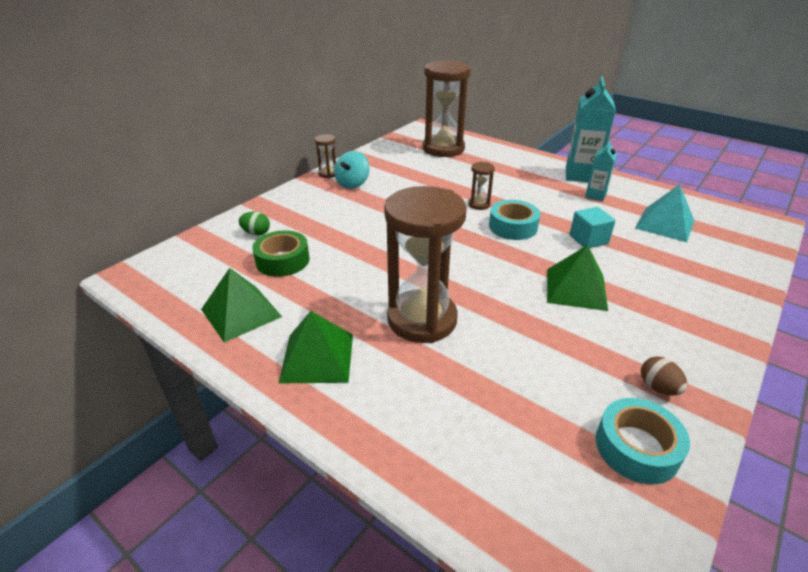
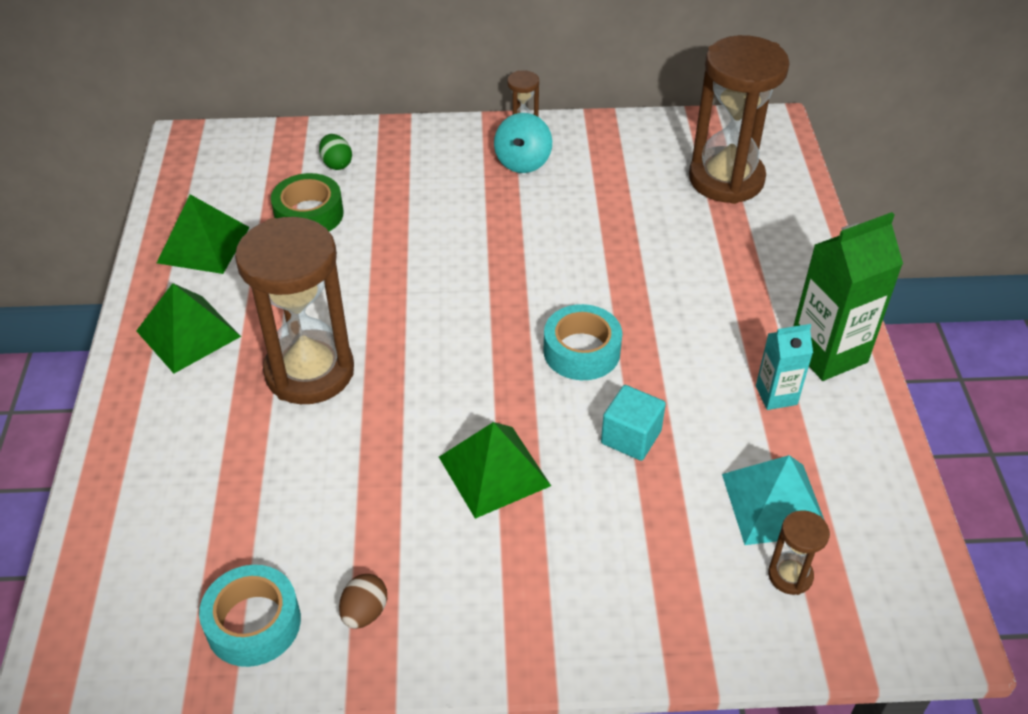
camera: 50 degrees right, 10 degrees up
(352, 184) = (523, 162): turquoise spinning top -> turquoise spinning top turned 60 degrees counterclockwise
(479, 204) = (603, 293): brown hourglass -> brown hourglass (790, 575)
(581, 175) = (828, 353): turquoise carton -> green carton

